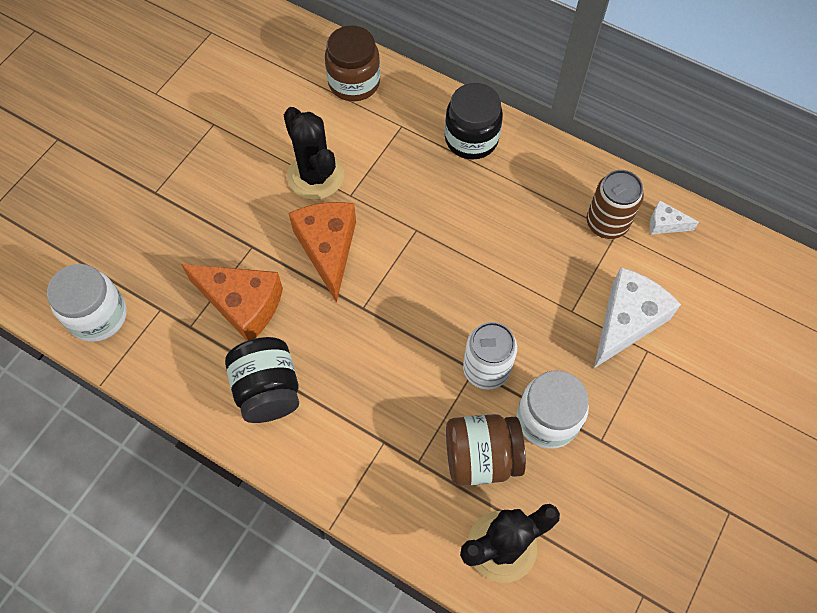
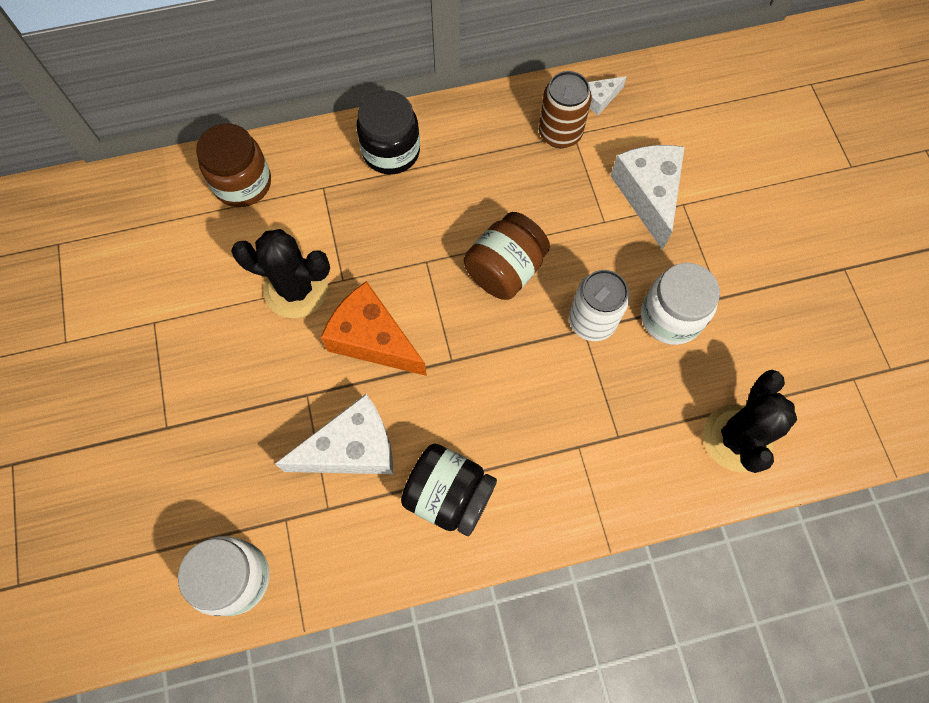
camera: 45 degrees left, 5 degrees up
(242, 304) = (352, 448): orange cheese -> white cheese
(481, 457) = (656, 389): brown jar -> brown jar (505, 270)

